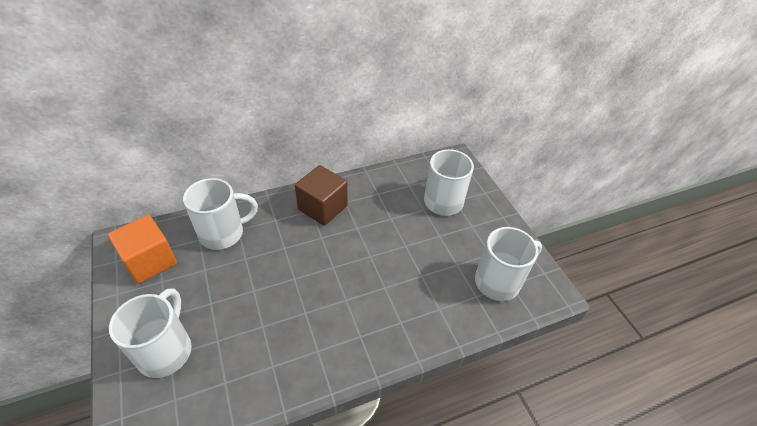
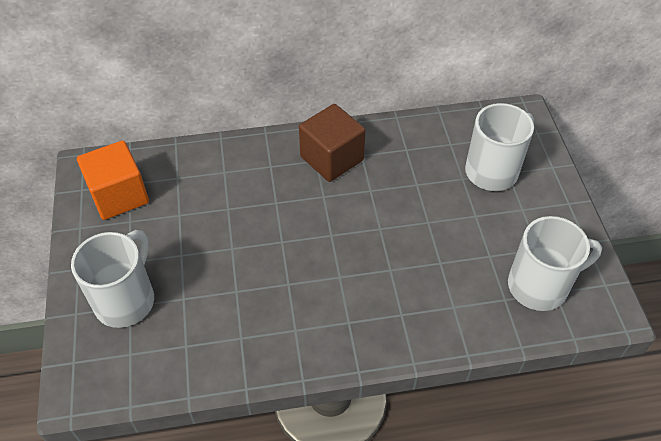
camera: 15 degrees right, 5 degrees up
(223, 233) = (206, 174): white mug -> none

